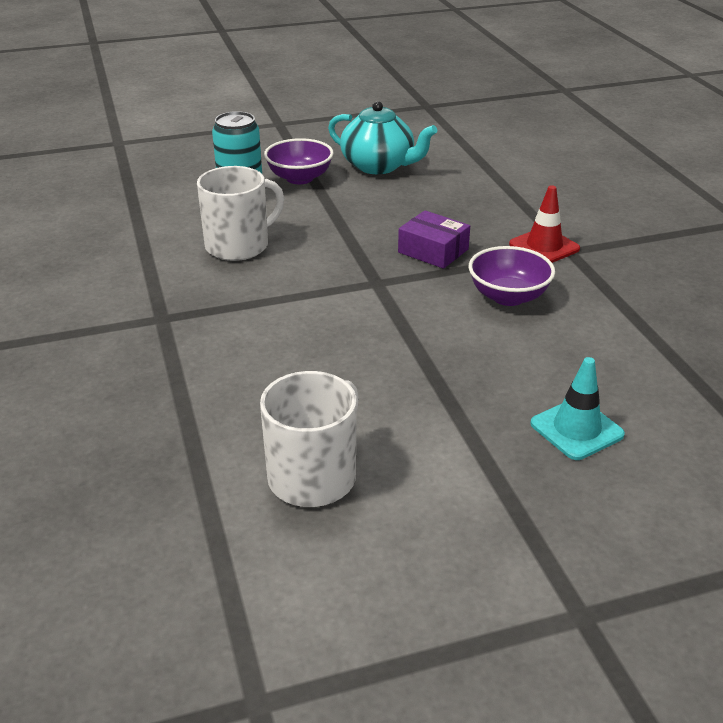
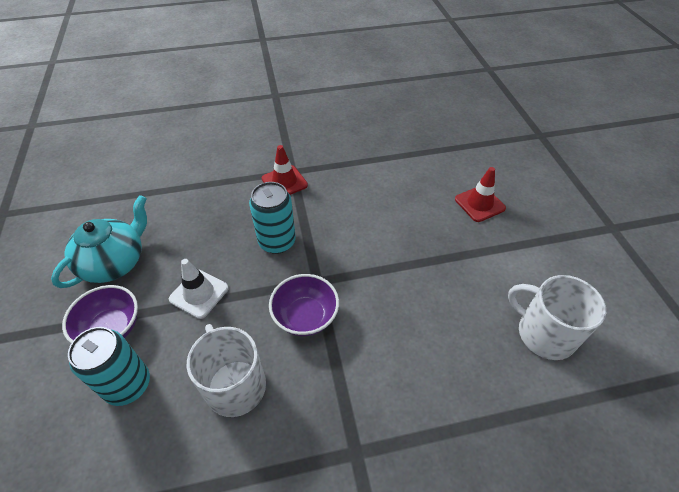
camera: 85 degrees left, 15 degrees up
(346, 213) = (199, 293): none -> white traffic cone
(433, 251) = (277, 242): purple box -> turquoise can
(508, 296) = (345, 210): purple bowl -> purple bowl (305, 316)
(576, 429) = (479, 204): turquoise traffic cone -> red traffic cone

